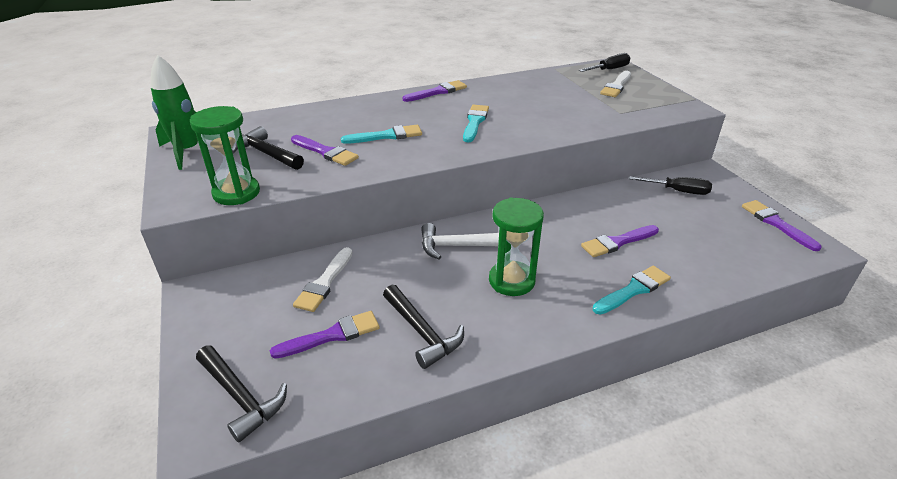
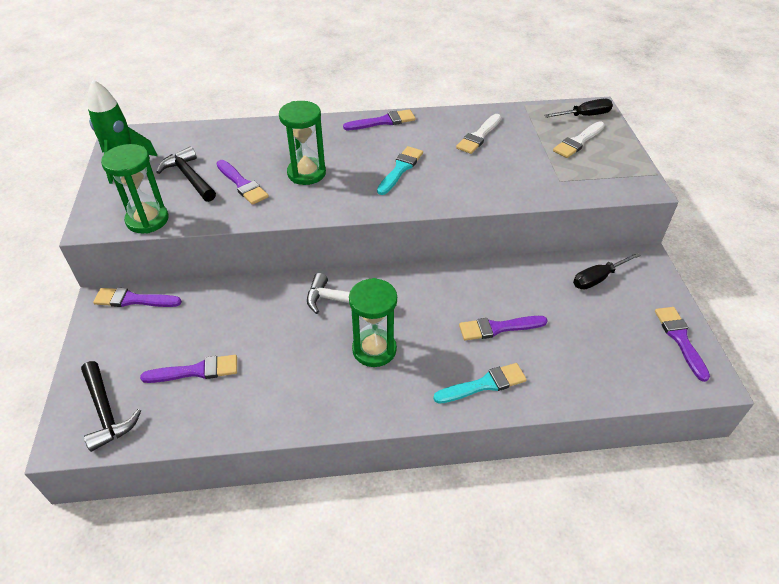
camera: 15 degrees right, 10 degrees up
(231, 283) = (133, 300): none -> purple brush
(324, 283) = (210, 316): white brush -> white brush (479, 136)
(386, 136) = (306, 173): turquoise brush -> green hourglass
(422, 332) = (271, 385): black hammer -> none
(678, 191) = (597, 279): black screwdriver -> black screwdriver turned 120 degrees clockwise

